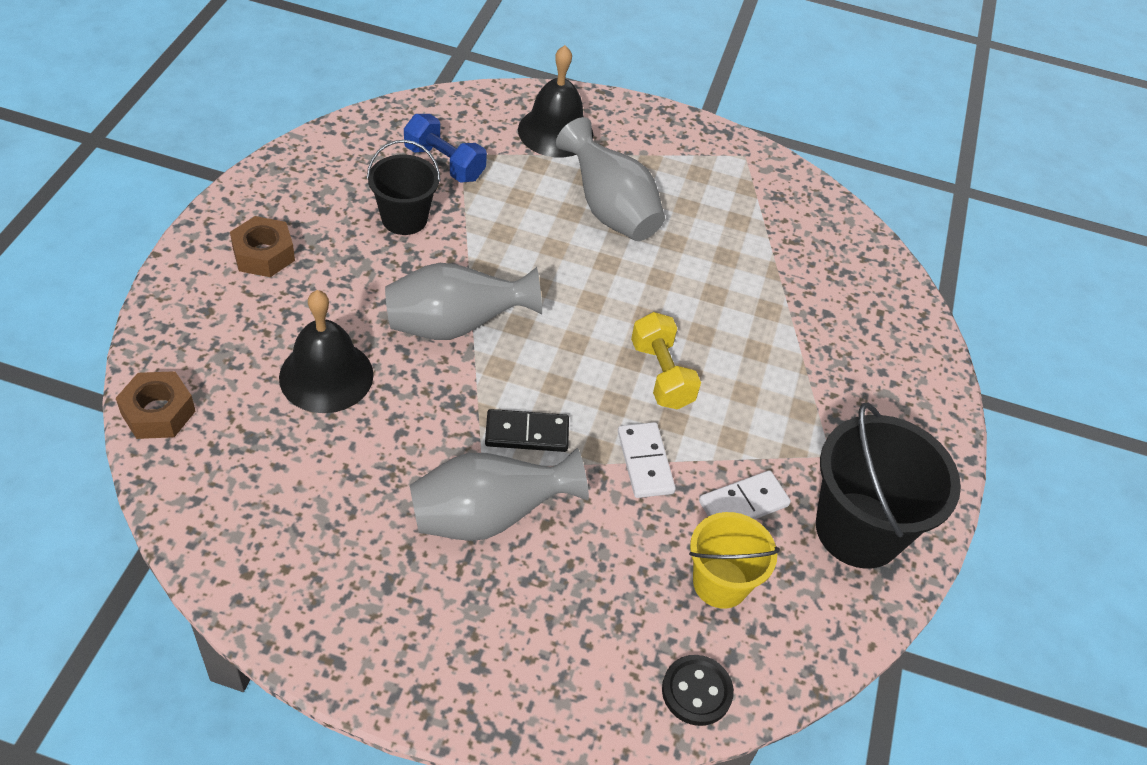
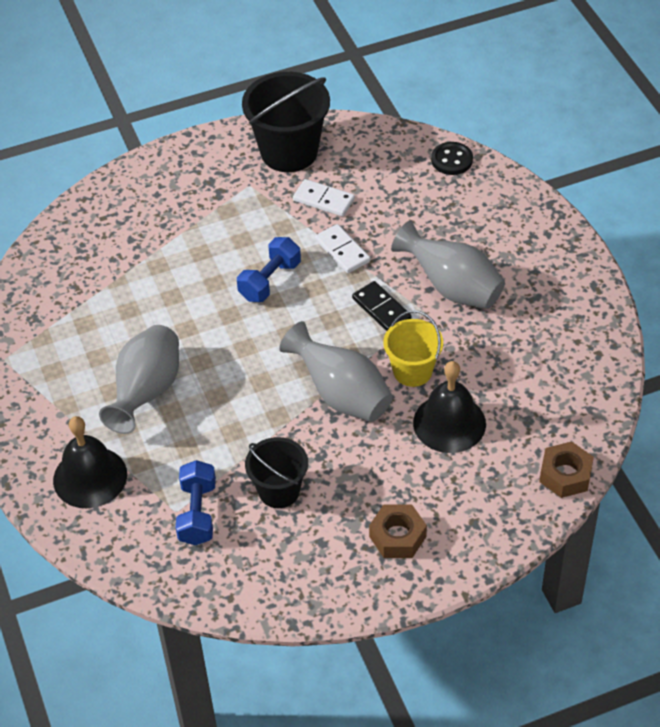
camera: 120 degrees left, 0 degrees up
(645, 462) = (342, 251): white domino -> white domino turned 75 degrees counterclockwise
(661, 375) = (270, 281): yellow dumbbell -> blue dumbbell
(720, 583) = (383, 183): yellow bucket -> yellow bucket (412, 371)

